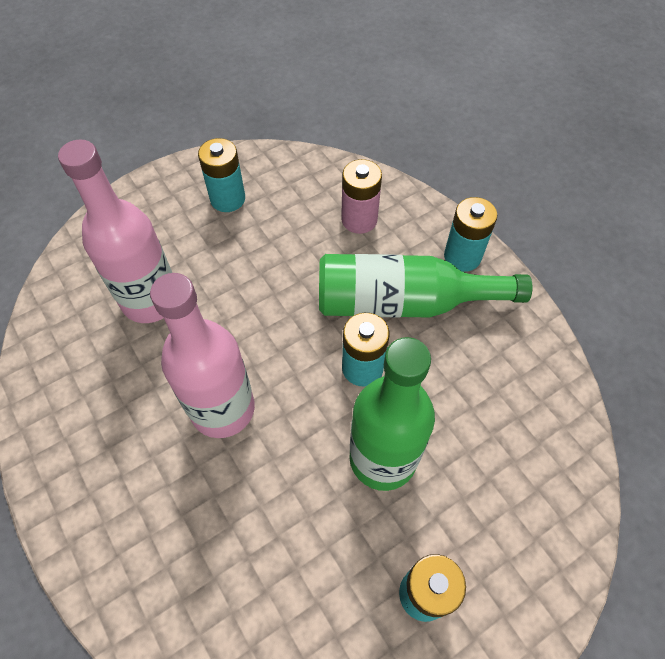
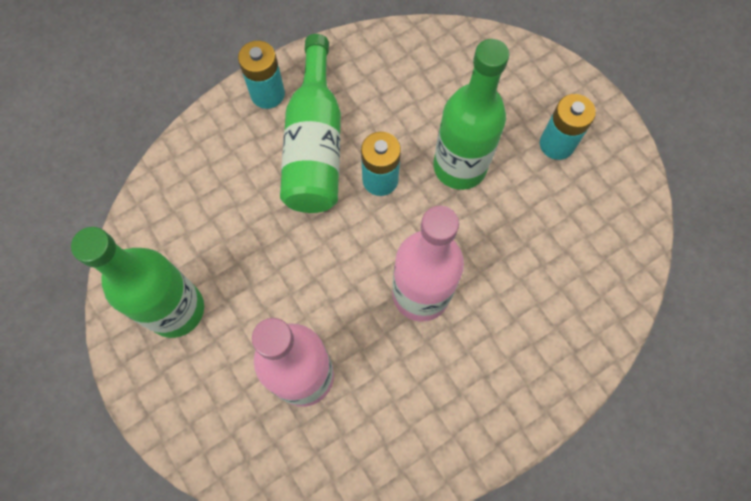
camera: 90 degrees left, 10 degrees up
(227, 199) = (176, 310): turquoise battery -> green bottle
(359, 220) = (217, 179): pink battery -> none

